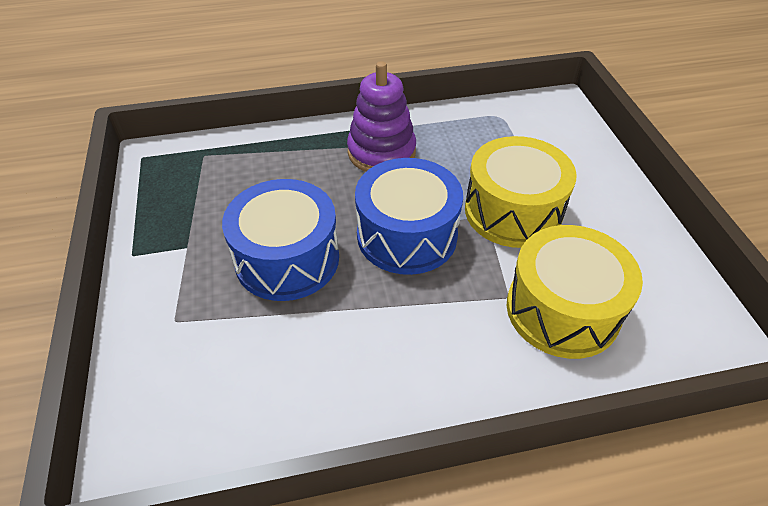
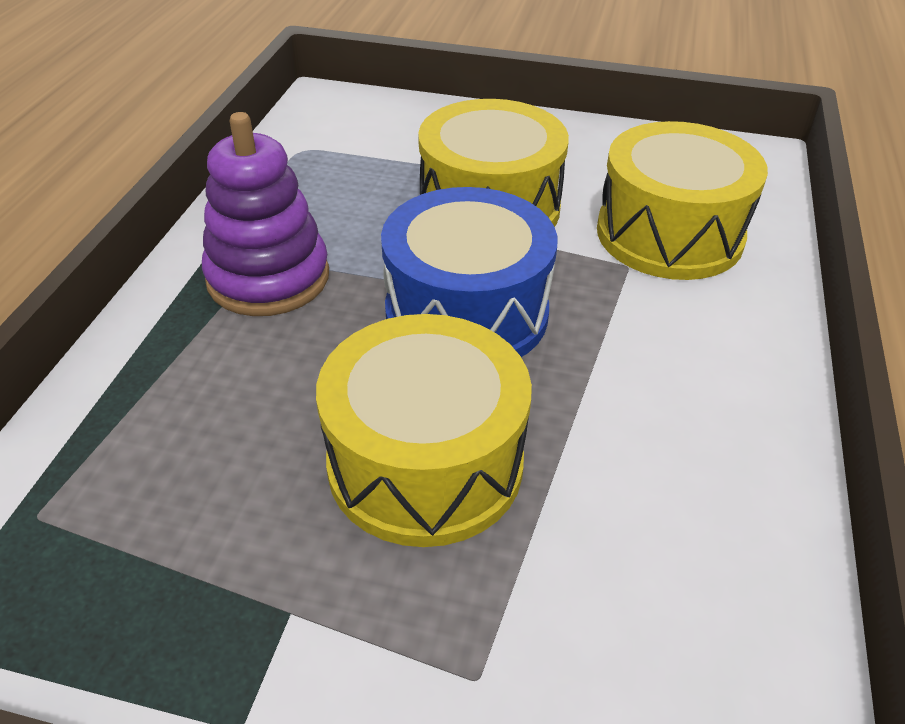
camera: 65 degrees left, 5 degrees down
(287, 259) = (425, 463): blue drum -> yellow drum

